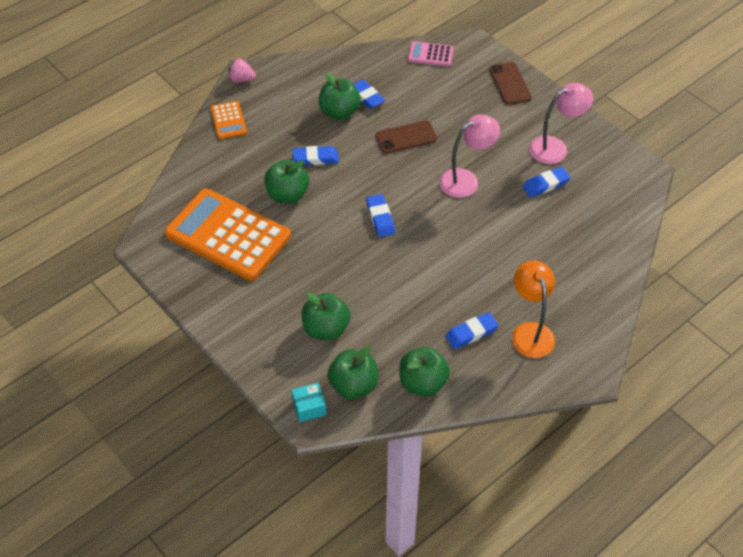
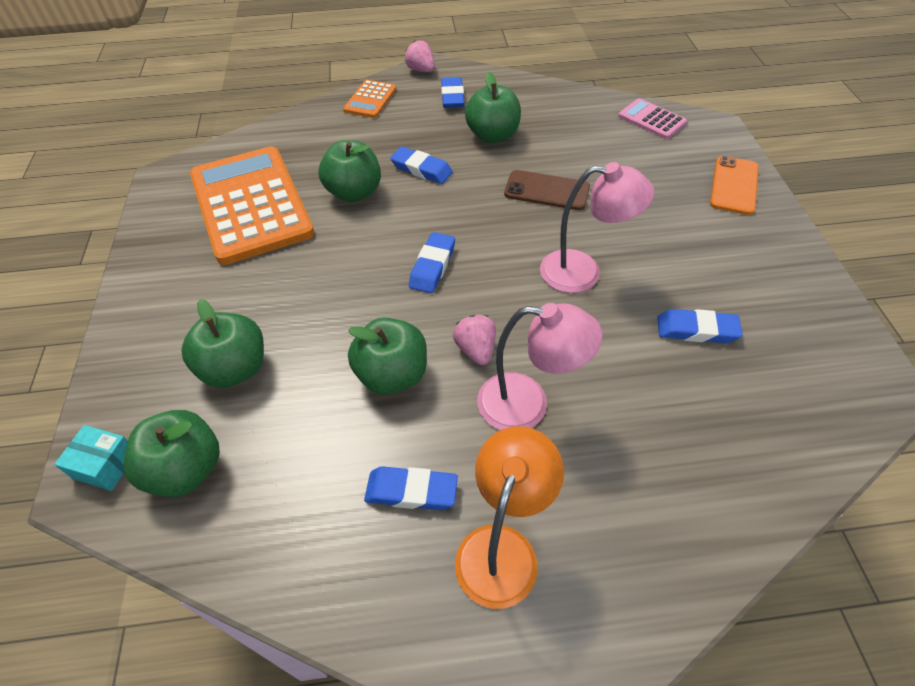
camera: 35 degrees right, 0 degrees up
(366, 96) = (537, 132): blue eraser -> blue eraser (452, 97)
(422, 383) = (274, 528): green apple -> green apple (392, 375)
(444, 252) = (476, 349): none -> pink strawberry
(509, 83) = (734, 185): brown phone -> orange phone
(555, 147) = (747, 288): pink lamp -> pink lamp (528, 404)

